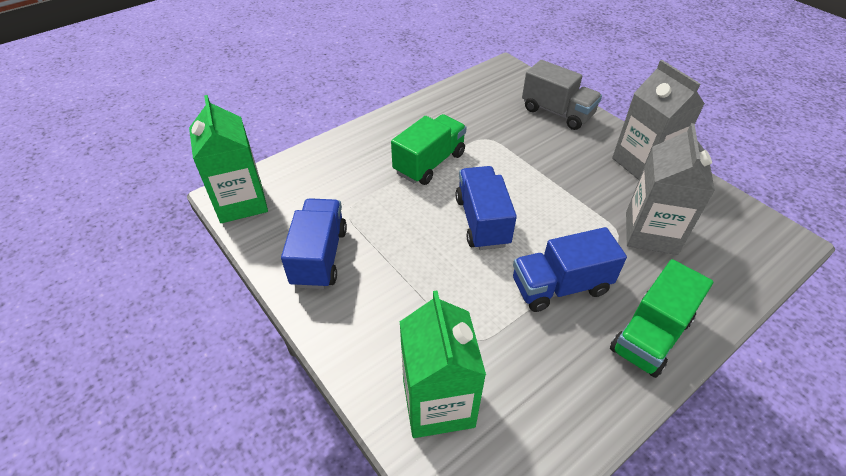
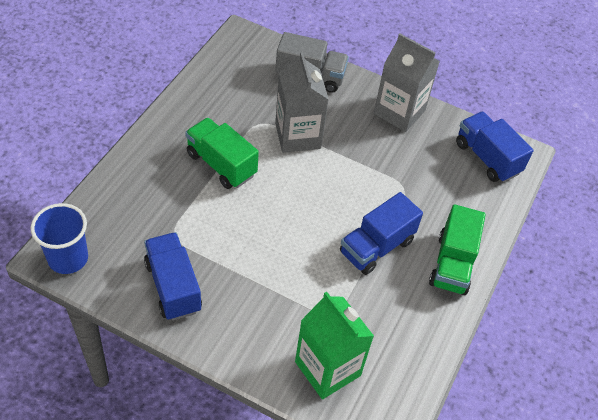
camera: 30 degrees left, 5 degrees up
(241, 202) = (68, 258): green carton -> blue cup
(429, 163) = (221, 164): green truck -> green truck turned 60 degrees counterclockwise
(482, 221) = (293, 209): blue truck -> blue truck (487, 158)
(651, 233) = (426, 178): grey carton -> grey carton (298, 136)

